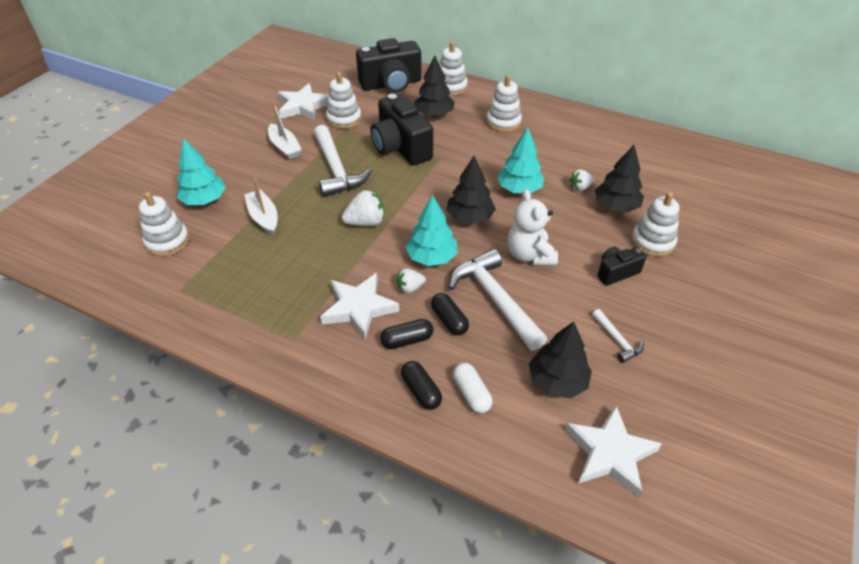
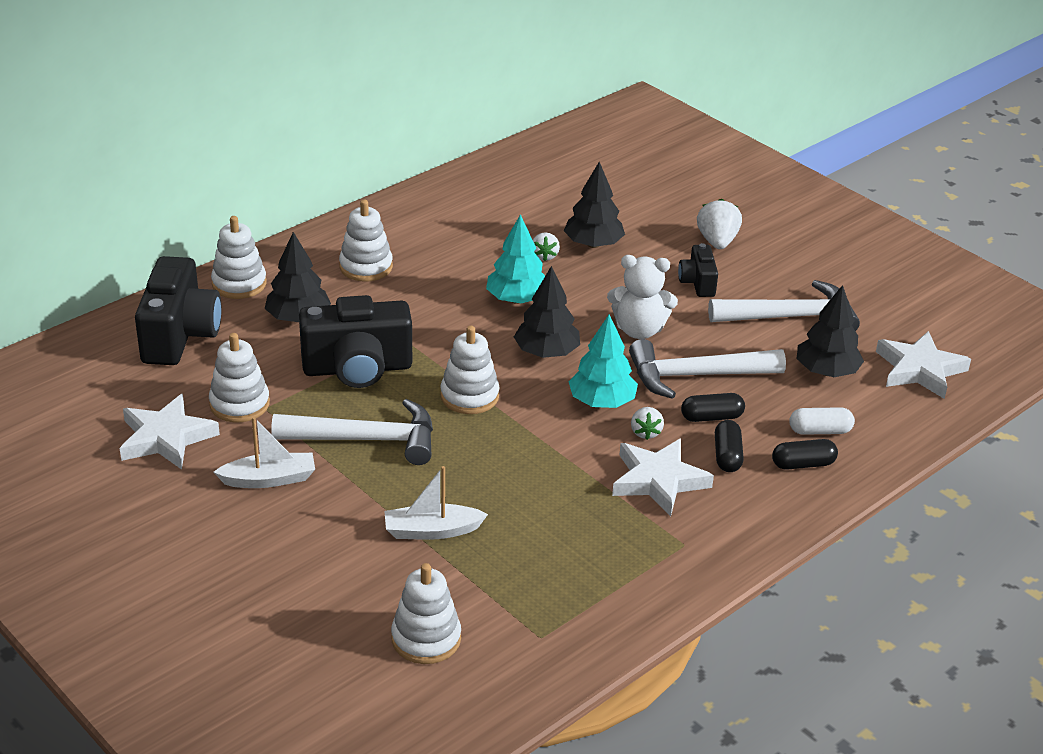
camera: 70 degrees left, 10 degrees down
(204, 200) = (349, 587): turquoise tree -> none
(366, 222) = (503, 439): white strawberry -> white strawberry (717, 242)
(617, 340) = (791, 317): white hammer -> white hammer, size x2.07
(652, 242) = (665, 243): white stacking toy -> white stacking toy (469, 396)

